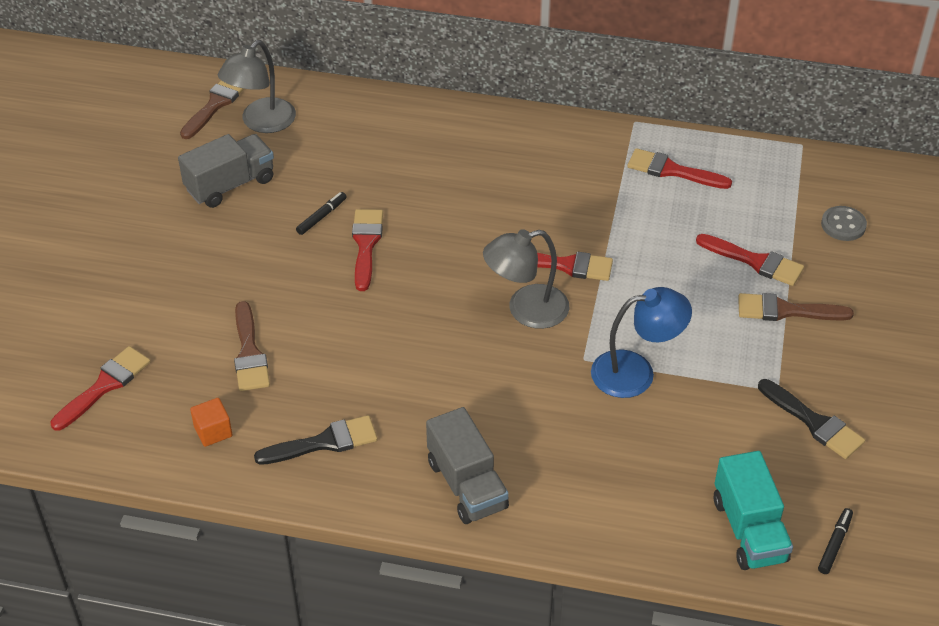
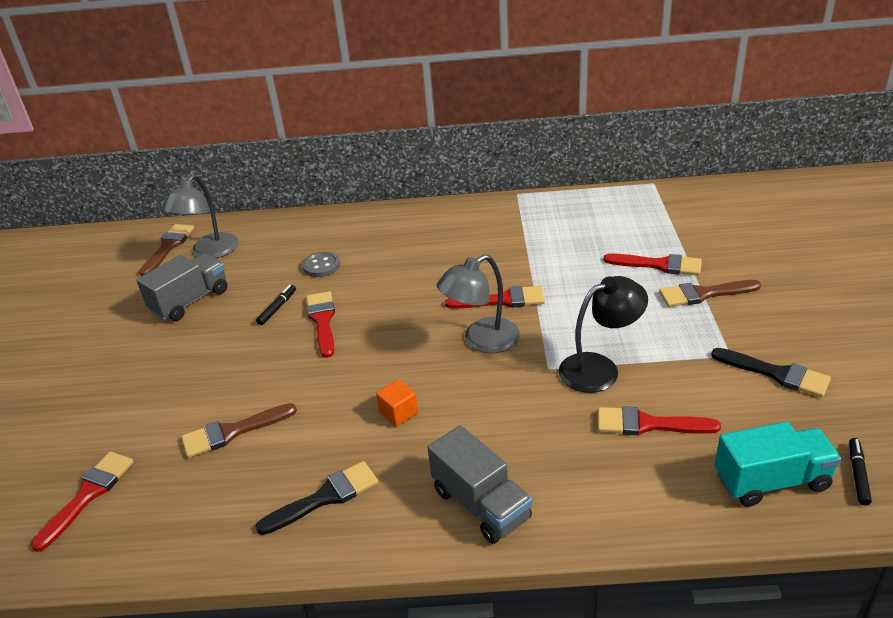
camera: 10 degrees left, 10 degrees down
(213, 431) = (208, 513): orange cube -> orange cube (398, 413)
(249, 353) = (232, 432): brown brush -> brown brush turned 90 degrees clockwise
(636, 372) = (599, 368): blue lamp -> black lamp
(672, 170) = (561, 218): red brush -> red brush (648, 424)
(749, 530) = (771, 481): turquoise truck -> turquoise truck turned 75 degrees counterclockwise
(843, 225) = (715, 227): grey button -> grey button (321, 266)

